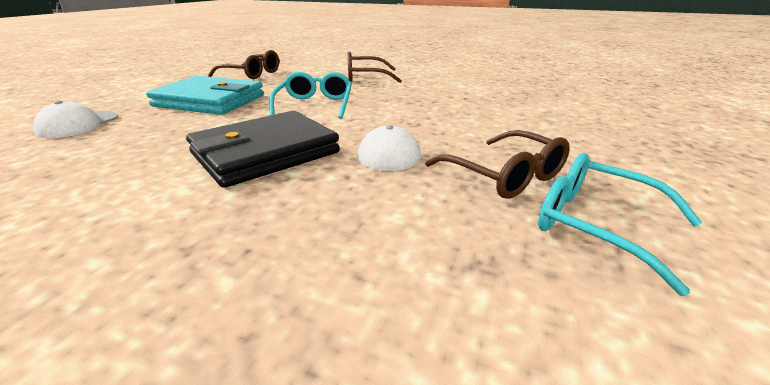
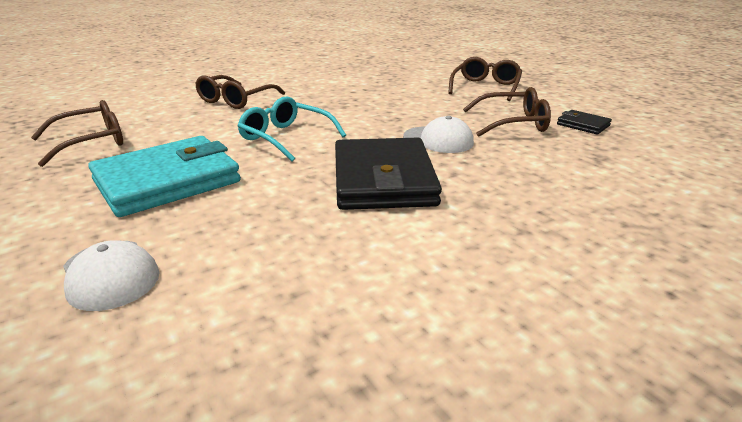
camera: 55 degrees left, 0 degrees up
(593, 136) = (485, 87): none -> brown glasses
(596, 225) = (583, 125): turquoise glasses -> black wallet

